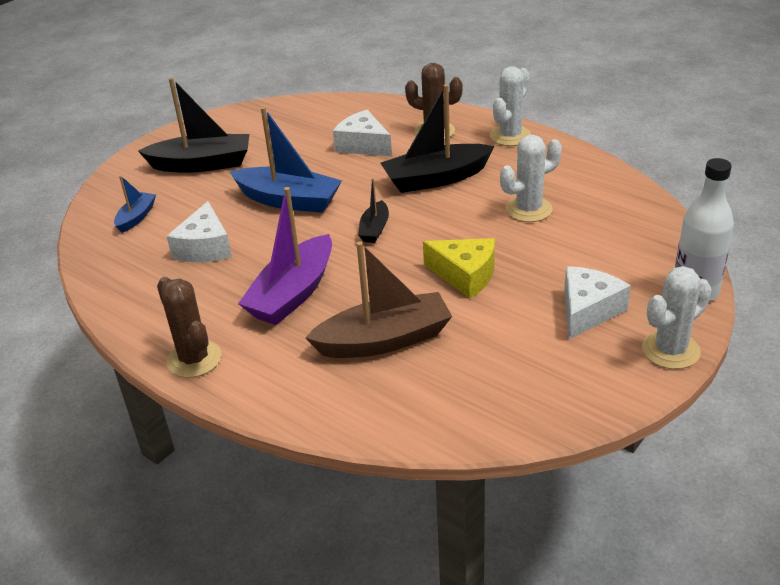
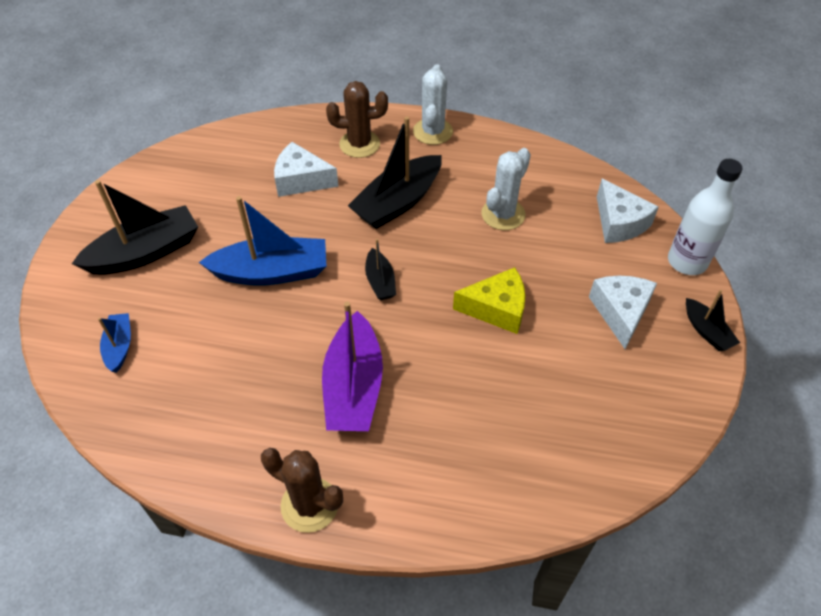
camera: 30 degrees left, 15 degrees up
(205, 247) = (224, 361): white cheese -> white cheese (619, 223)
(384, 340) = (474, 410): brown boat -> none
(670, 350) = (706, 331): white cactus -> black boat

